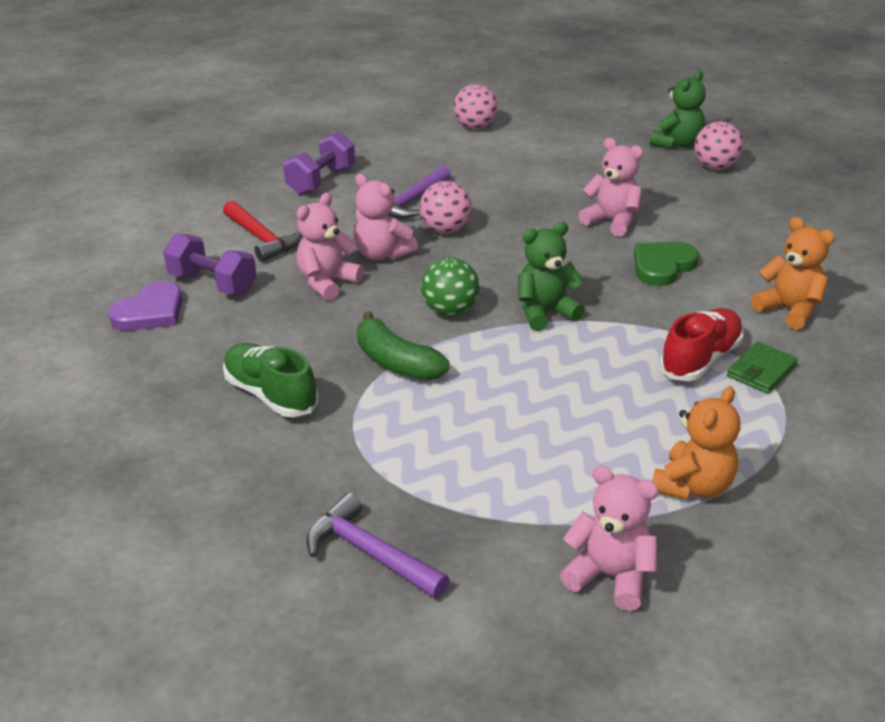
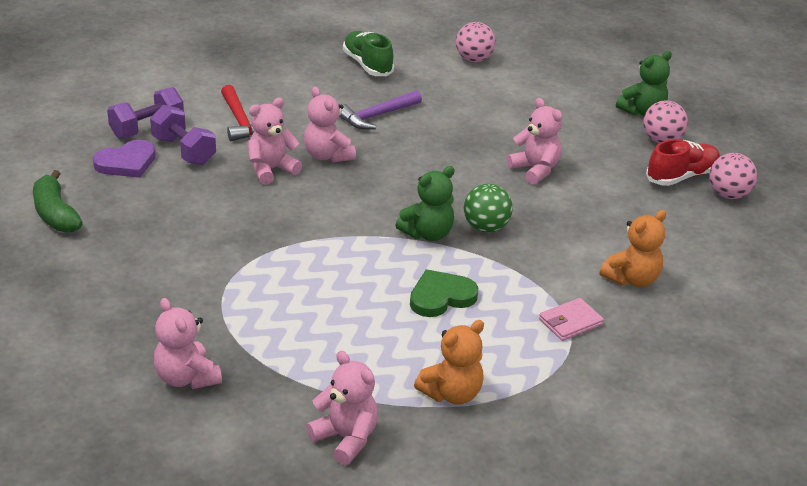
camera: 15 degrees right, 0 degrees up
(271, 394) = (180, 247): green shoe -> green shoe (367, 65)
(321, 181) = (315, 82): purple dumbbell -> purple dumbbell (147, 128)
(370, 553) = (187, 378): purple hammer -> pink teddy bear
(396, 362) = (286, 245): green banana -> green banana (55, 214)
(445, 230) = (391, 146): pink ball -> pink ball (728, 195)
(450, 311) = (353, 215): green ball -> green ball (485, 227)
(545, 312) = (427, 234): green teddy bear -> green teddy bear turned 150 degrees clockwise
(662, 266) = (551, 217): green heart -> green heart (441, 297)
(700, 359) = (527, 301): red shoe -> red shoe (682, 176)
(761, 371) = (570, 322): green wallet -> pink wallet
(789, 310) = (631, 279): orange teddy bear -> orange teddy bear turned 75 degrees clockwise

